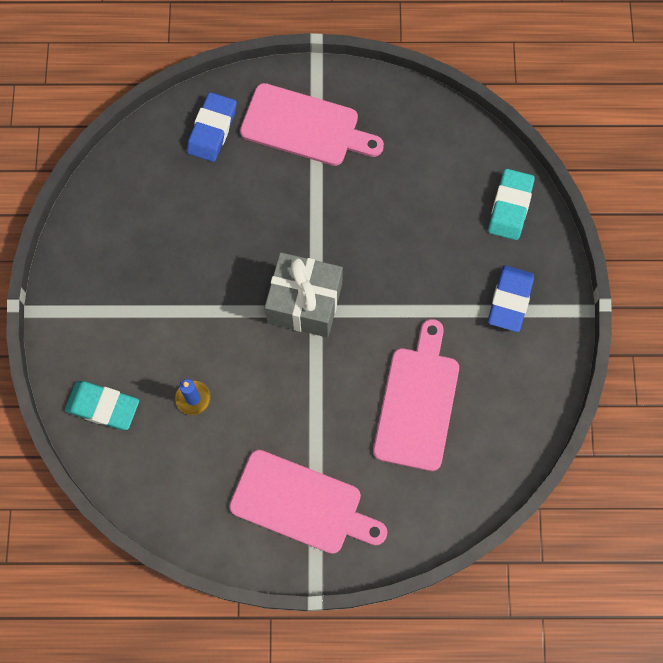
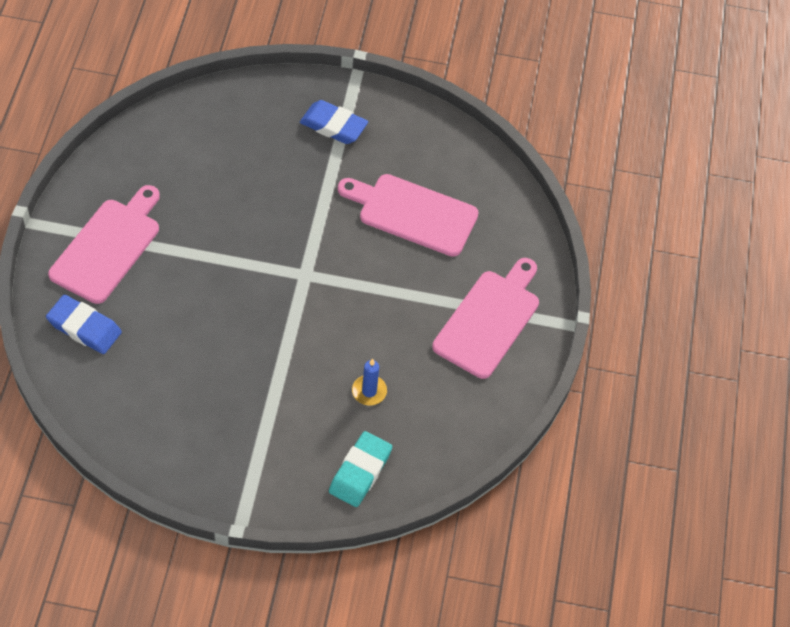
camera: 85 degrees left, 15 degrees down
(304, 303) = (295, 282): grey gift -> none
(510, 207) = (243, 105): turquoise eraser -> none

